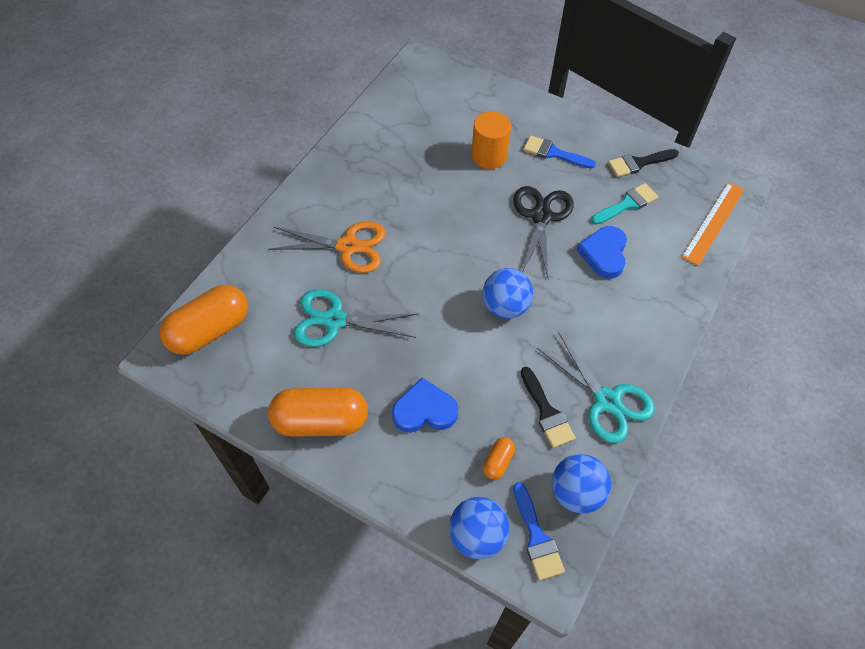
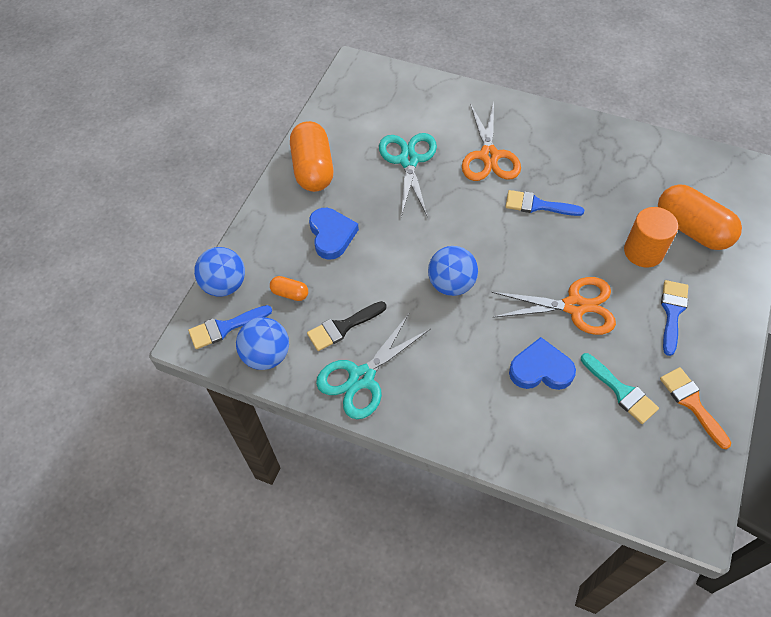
camera: 85 degrees right, 0 degrees up
(210, 330) = (383, 86): orange capsule -> orange capsule (692, 229)
(421, 219) = (537, 205): none -> blue brush
(541, 216) = (574, 306): black scissors -> orange scissors
(638, 163) = (691, 403): black brush -> orange brush
(713, 222) = (624, 489): orange ruler -> none

